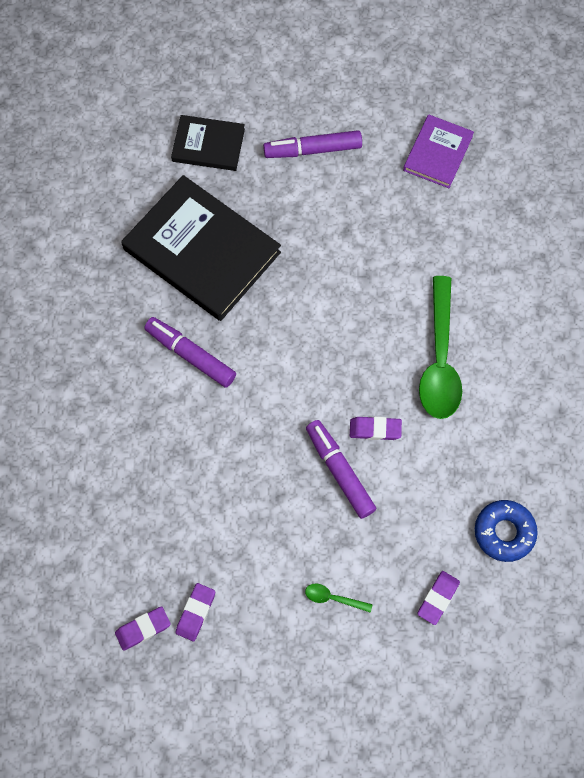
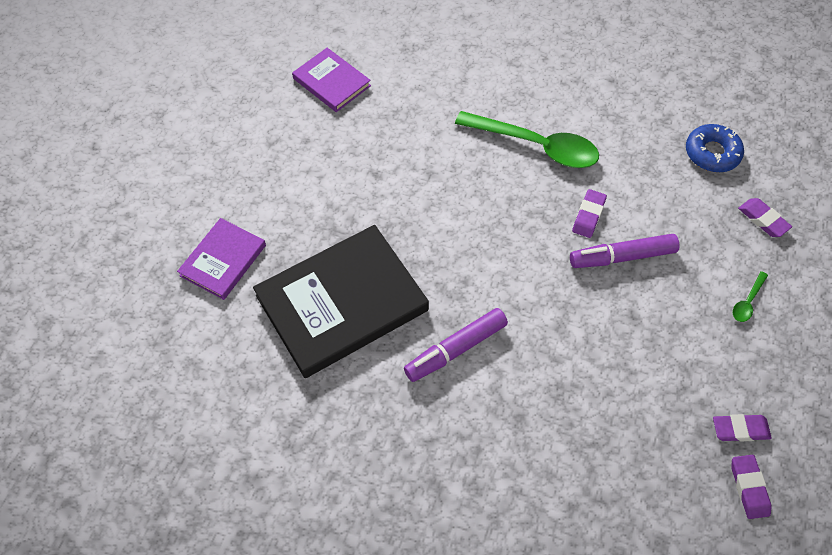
camera: 70 degrees left, 10 degrees down
(195, 612) = (740, 429): purple eraser -> purple eraser turned 45 degrees counterclockwise
(208, 145) = (223, 260): black book -> purple book
(312, 150) = (277, 174): purple marker -> none

